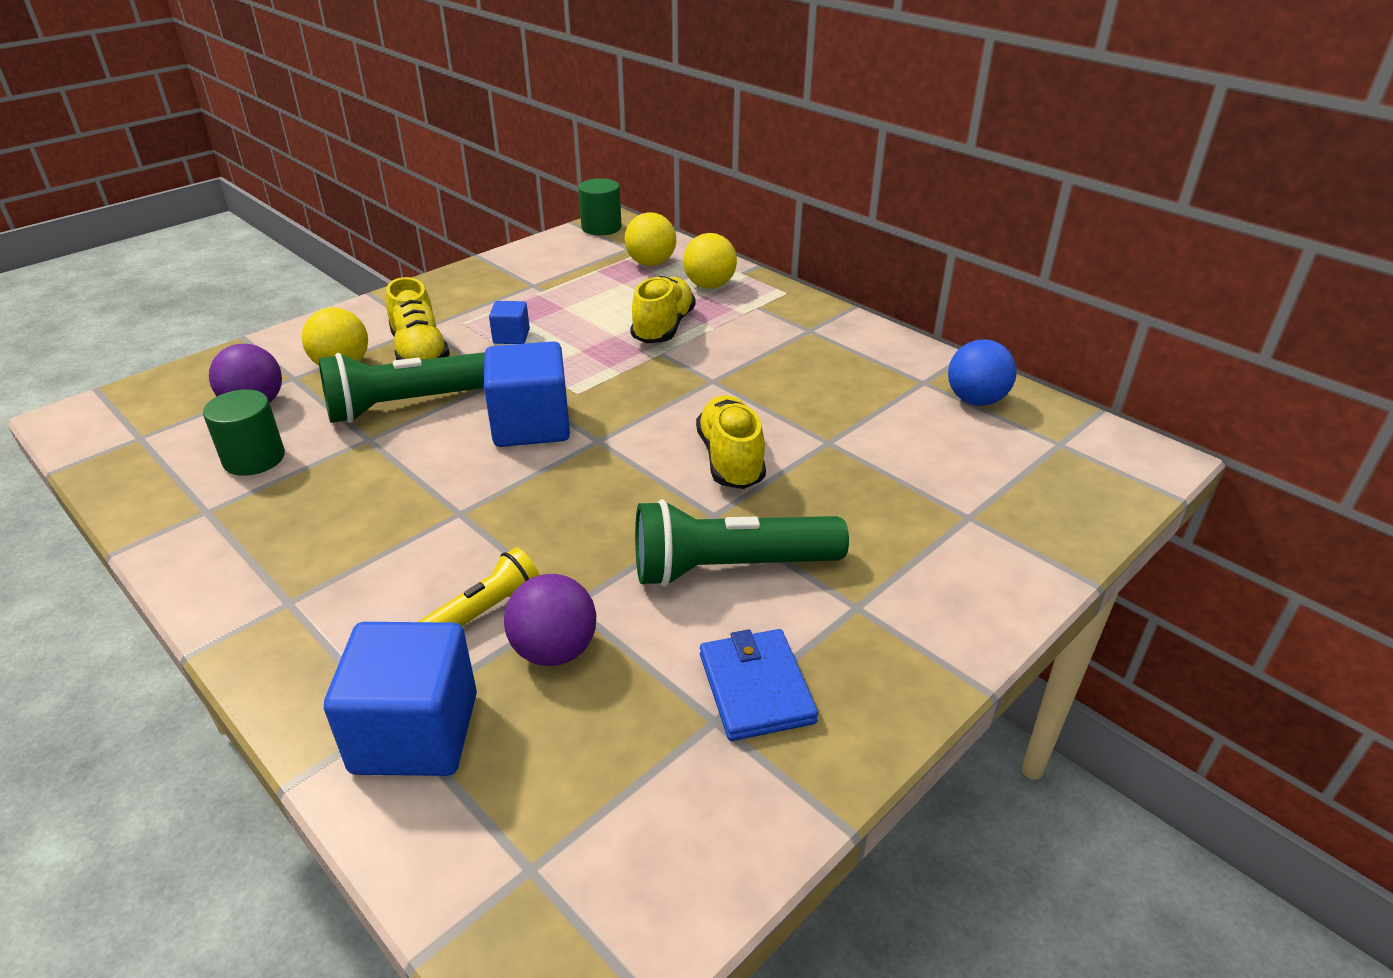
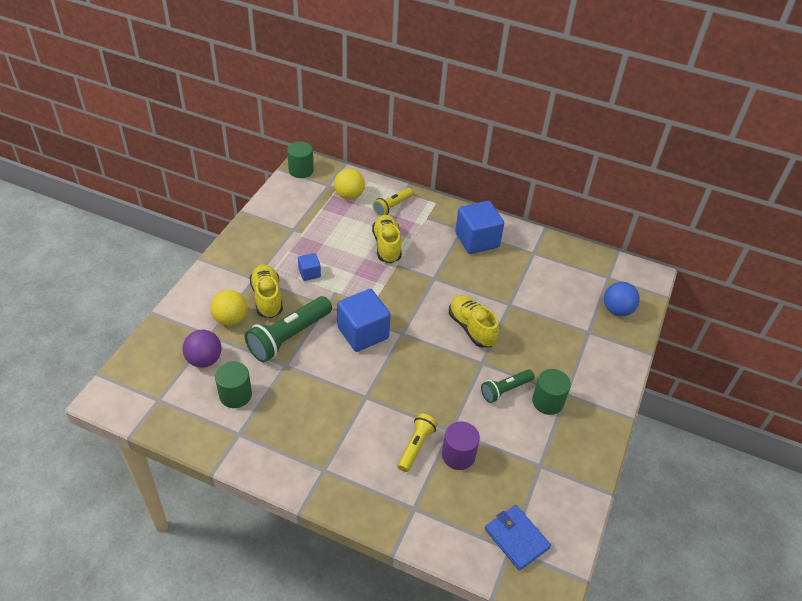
camera: 25 degrees left, 10 degrees up
(415, 733) = (428, 511): blue cube -> blue cube (477, 240)
(420, 353) = (267, 298): yellow shoe -> yellow shoe turned 150 degrees counterclockwise
(554, 650) = (458, 455): purple ball -> purple cylinder
(709, 285) = (392, 207): yellow ball -> yellow flashlight
(729, 567) = (505, 390): green flashlight -> green flashlight, size x0.58
(756, 688) = (547, 445): blue wallet -> blue wallet (516, 538)
(807, 609) = (547, 401): none -> green cylinder
(975, 400) = (562, 259): blue ball -> blue ball (617, 310)

